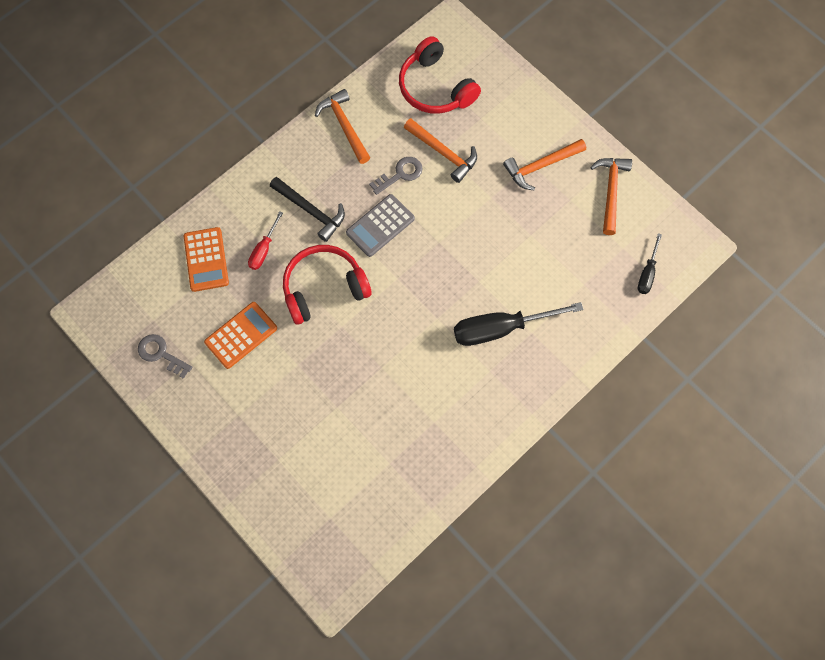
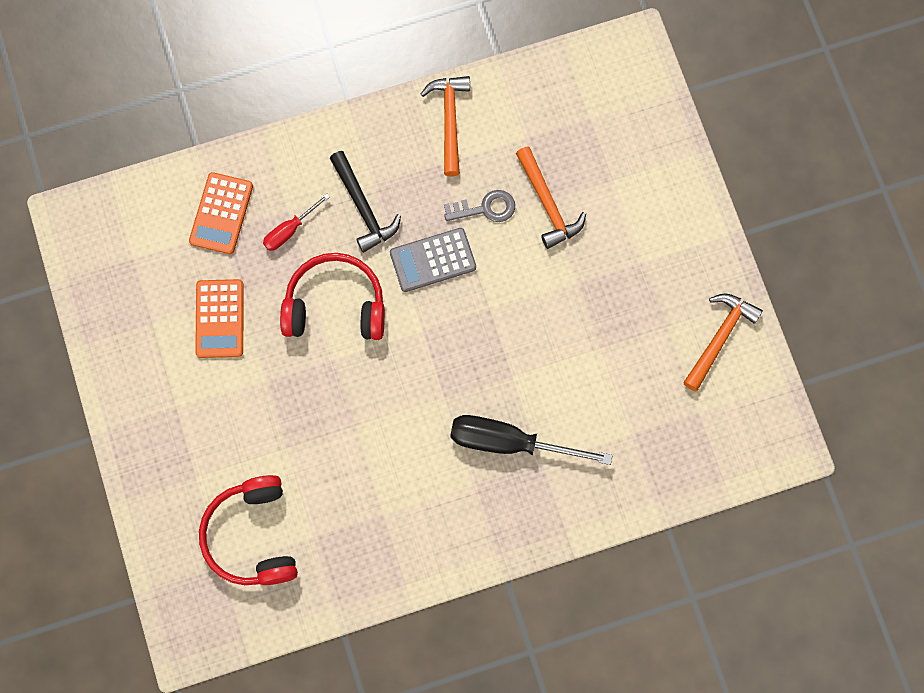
camera: 25 degrees right, 5 degrees up
(161, 354) = (125, 301): grey key -> none
(241, 335) = (220, 319): orange calculator -> orange calculator turned 105 degrees clockwise
(435, 88) = (578, 119): red headphones -> red headphones (252, 536)
(541, 166) = (654, 270): orange hammer -> none
(647, 273) = (711, 454): black screwdriver -> none

